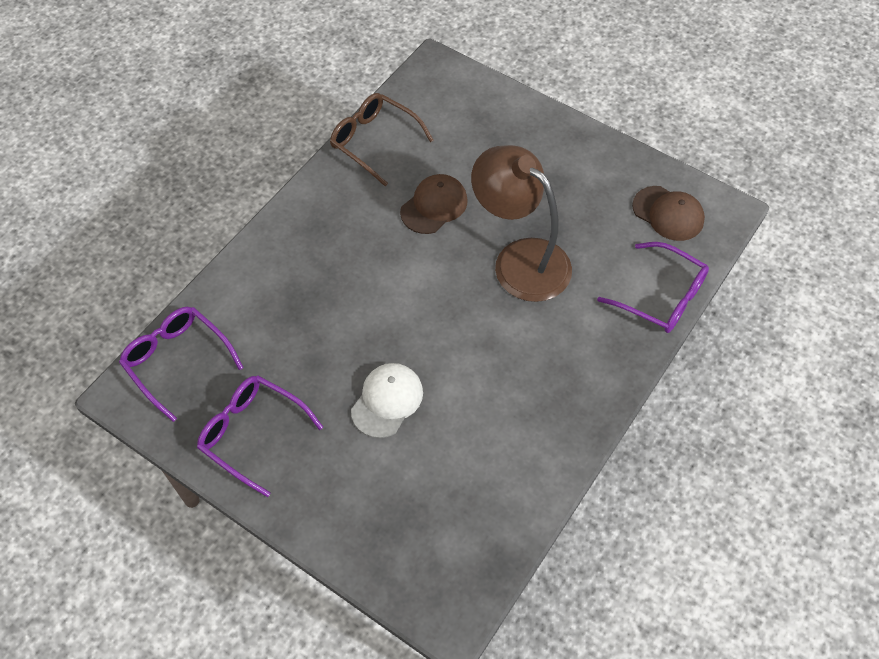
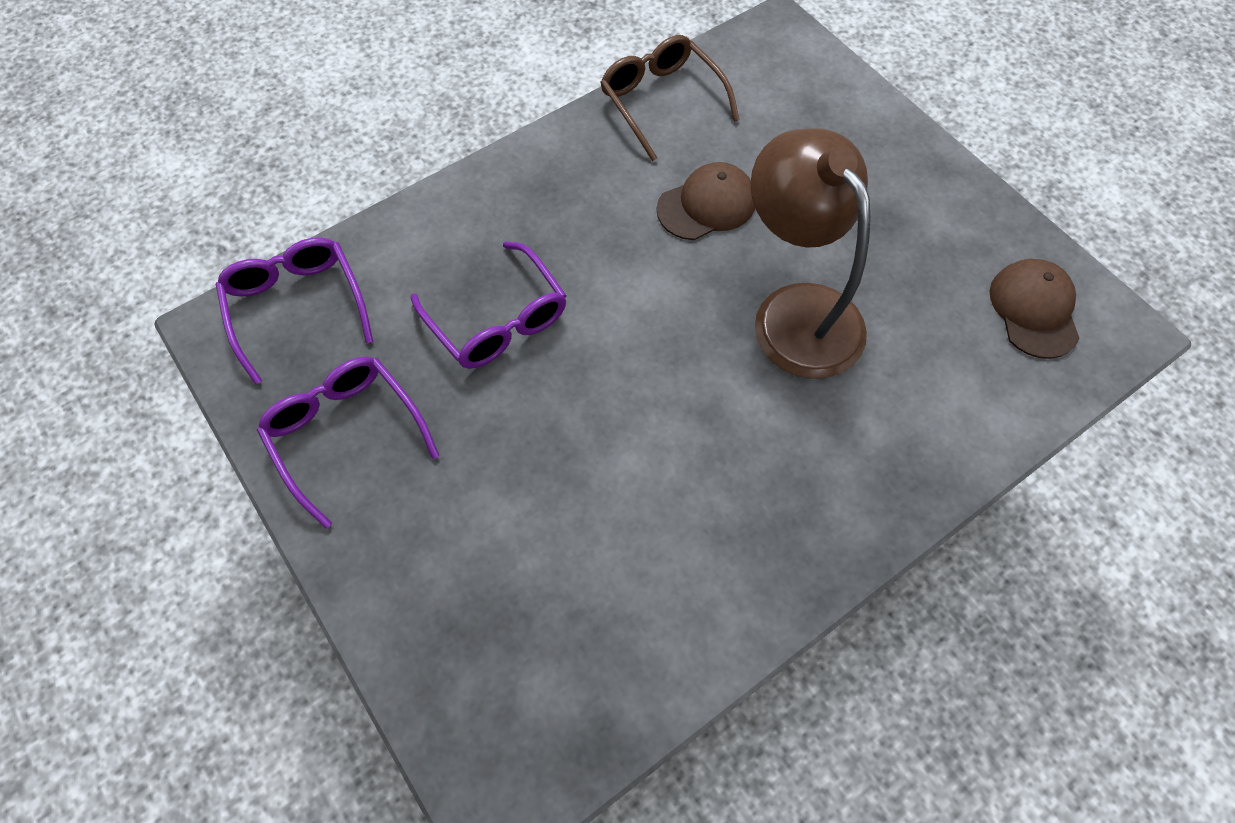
camera: 20 degrees right, 5 degrees up
(387, 401) = (539, 448): white cap -> none
(662, 297) = (984, 427): purple glasses -> purple glasses (498, 320)
(668, 213) = (1033, 310): brown cap -> brown cap turned 150 degrees counterclockwise

